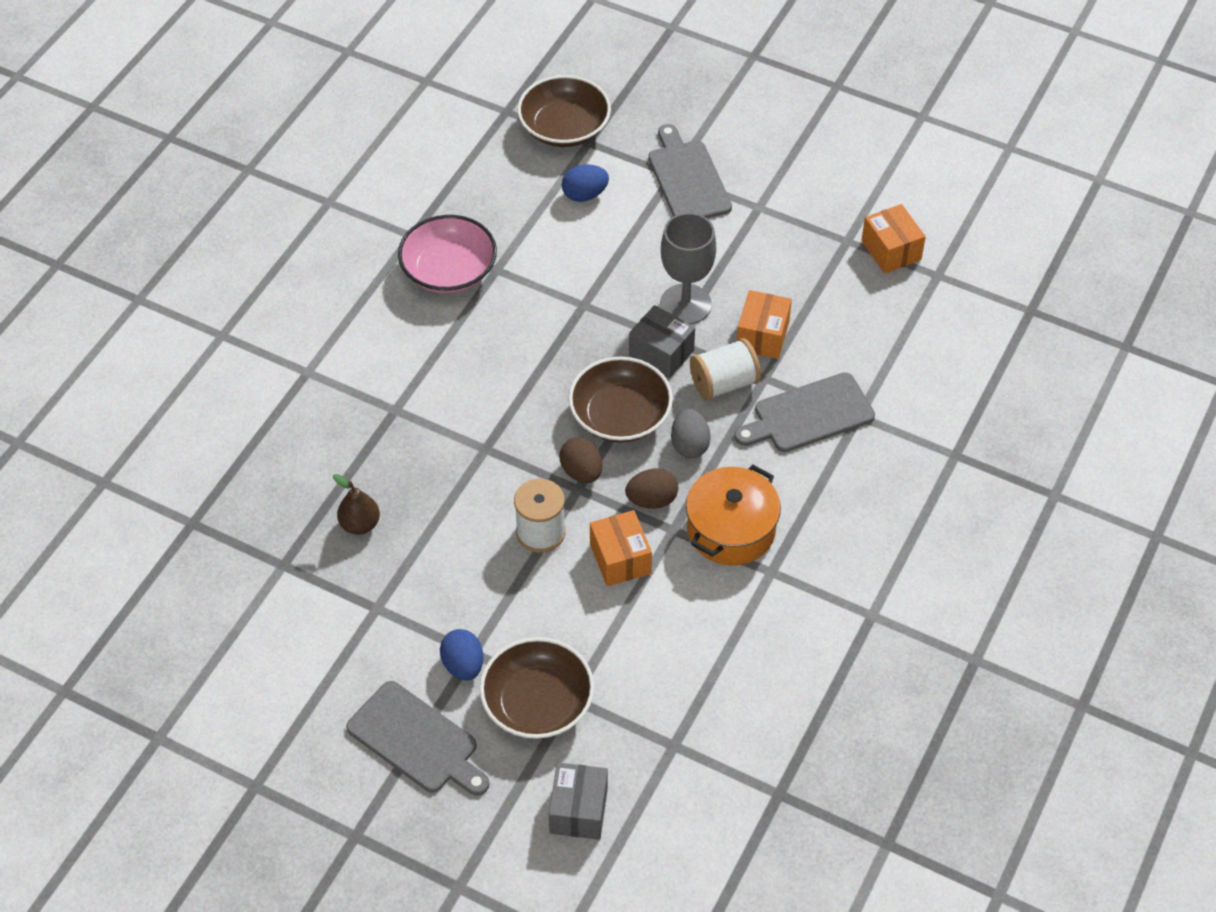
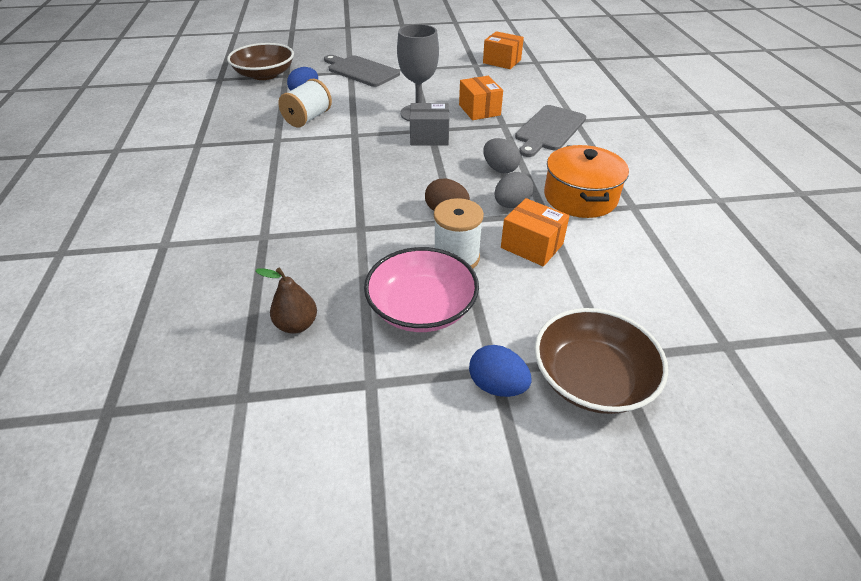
camera: 35 degrees left, 10 degrees down
(416, 740) = (525, 486): grey cutting board -> none
(449, 271) = (241, 151): pink bowl -> pink bowl (421, 308)
(578, 810) = (735, 450): grey box -> none
(620, 416) = (438, 173): brown bowl -> none
(652, 500) = (511, 205): brown egg -> grey egg
(724, 383) = (484, 135): white spool -> white spool (308, 118)

